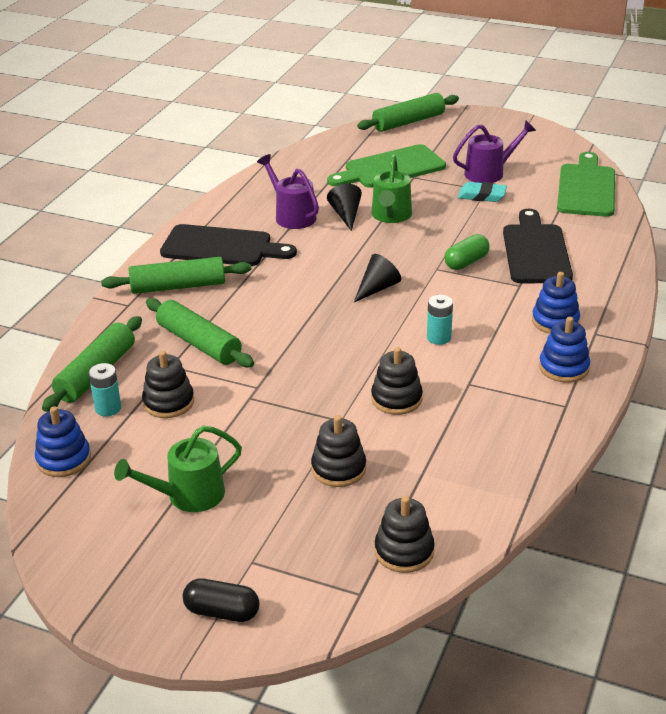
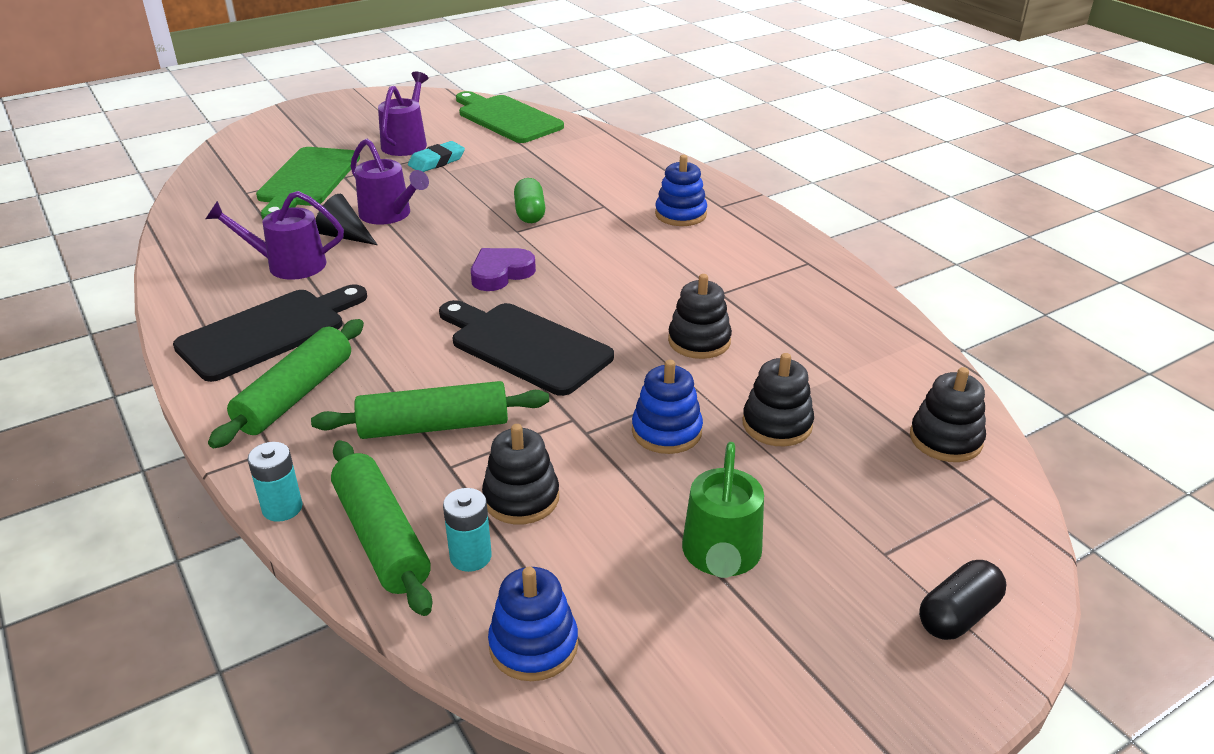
camera: 55 degrees left, 0 degrees up
(377, 288) = (500, 273): black cone -> purple heart
(391, 216) = (389, 215): green watering can -> purple watering can
(408, 122) = (246, 138): green rolling pin -> none
(439, 338) = (629, 277): turquoise battery -> turquoise battery (282, 508)
(536, 251) = (564, 177): black cutting board -> black cutting board (525, 346)
(563, 368) = (752, 240): blue stacking toy -> blue stacking toy (666, 431)

